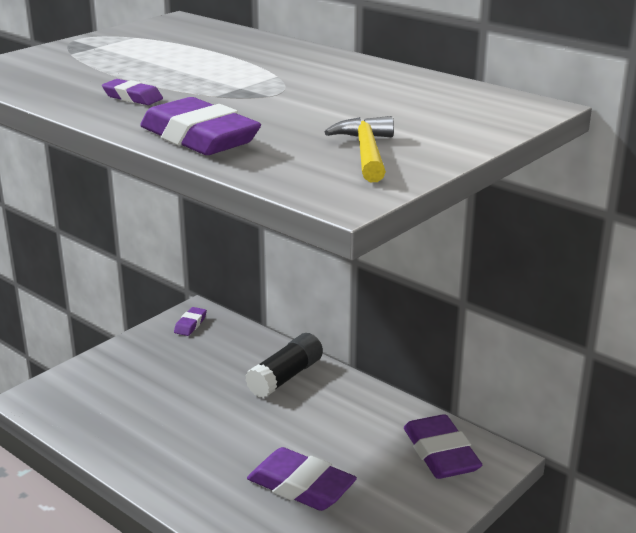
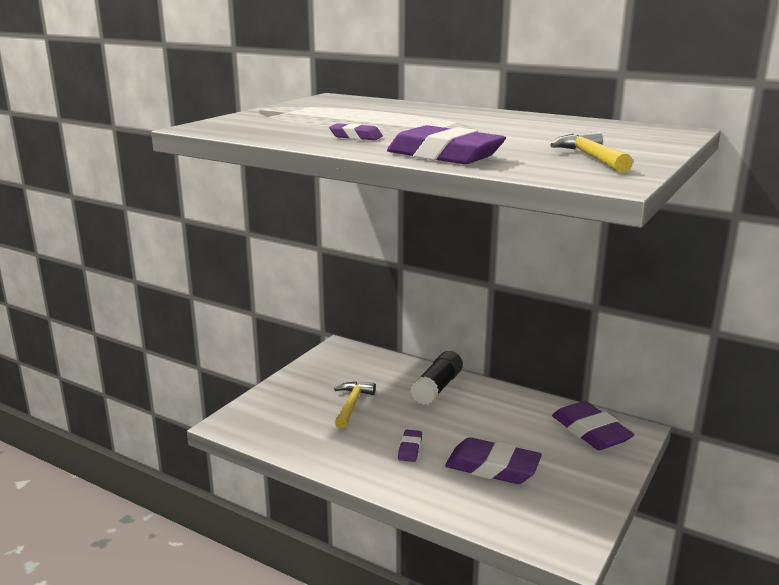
camera: 10 degrees left, 5 degrees down
(177, 389) = (352, 405): none -> yellow hammer
(190, 324) = (339, 356): purple eraser -> purple eraser (410, 449)

